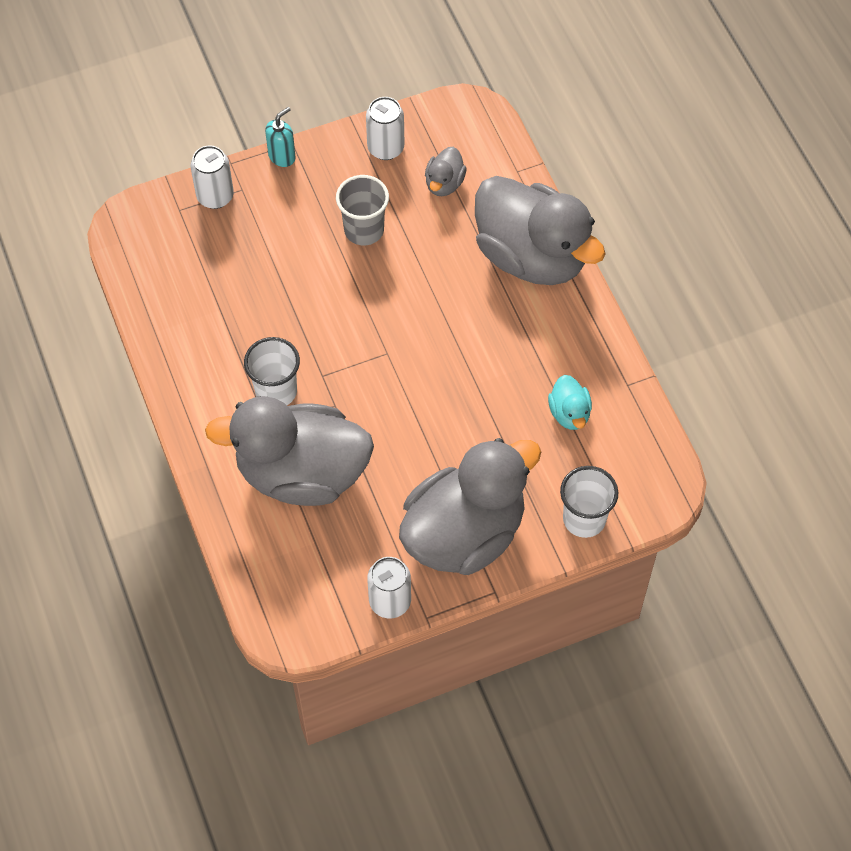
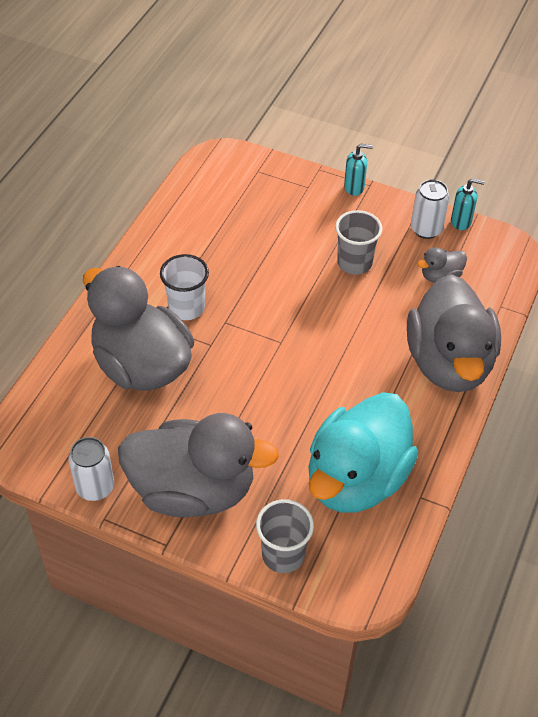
camera: 45 degrees right, 10 degrees down
(215, 196) = (287, 179): white can -> none
(405, 116) = (461, 221): none -> turquoise soap dispenser
(569, 413) = (356, 479): turquoise duck -> turquoise duck, size x2.42
(584, 519) = (283, 555): white cup -> grey cup

